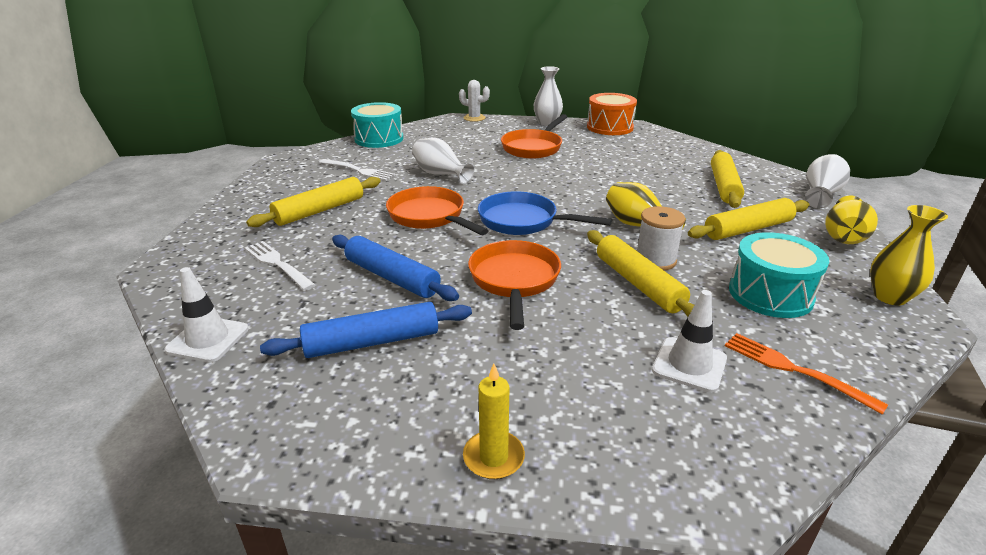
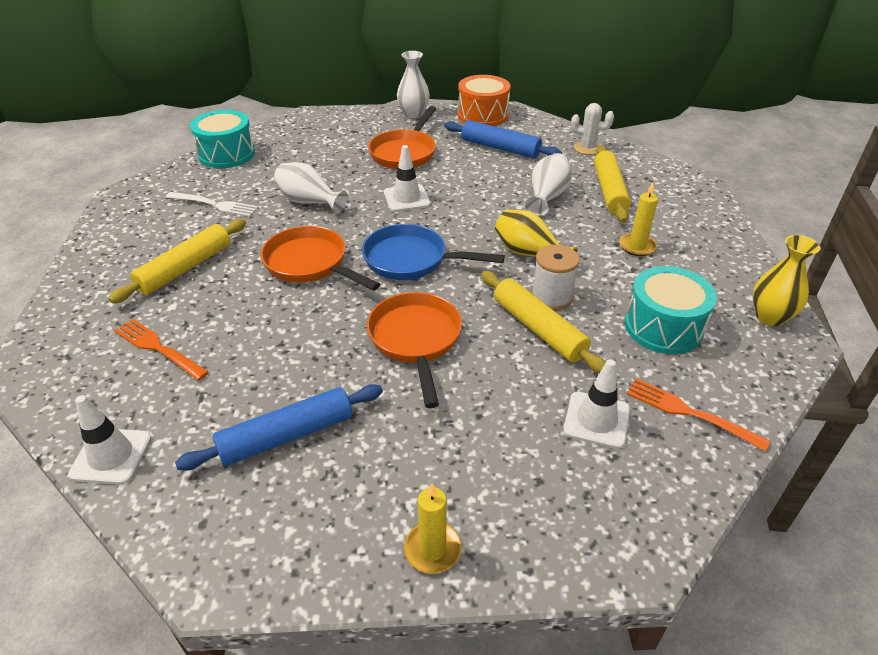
camera: 10 degrees left, 10 degrees up
(277, 264) = (158, 348): white fork -> orange fork
(392, 277) = (288, 351): blue rolling pin -> blue rolling pin (500, 148)
(474, 118) = (330, 112): white cactus -> white cactus (587, 148)
(528, 178) = (406, 198): none -> white traffic cone
(748, 229) = (637, 246): yellow rolling pin -> yellow candle
(821, 194) = (704, 192): white vase -> white vase (547, 197)
(844, 237) = (727, 247): yellow vase -> none

